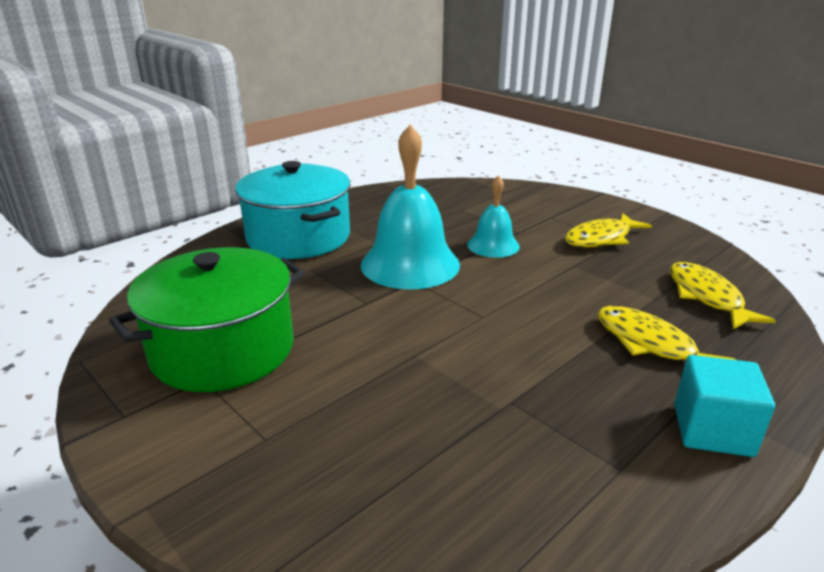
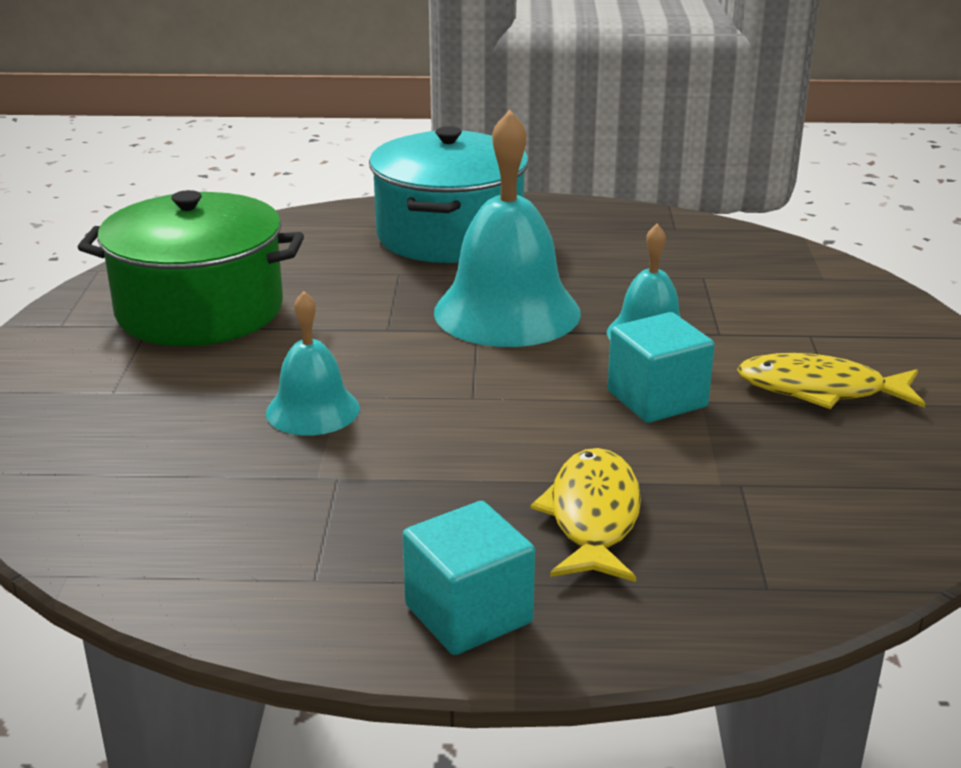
camera: 45 degrees right, 0 degrees up
(420, 371) = (312, 410): none -> turquoise bell
(557, 273) = (657, 399): none -> turquoise cube
(707, 297) = (799, 518): yellow fish -> none

